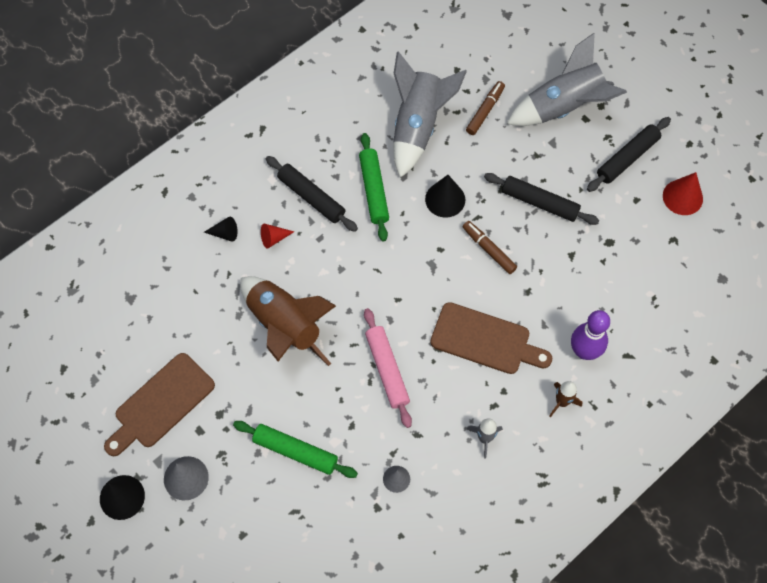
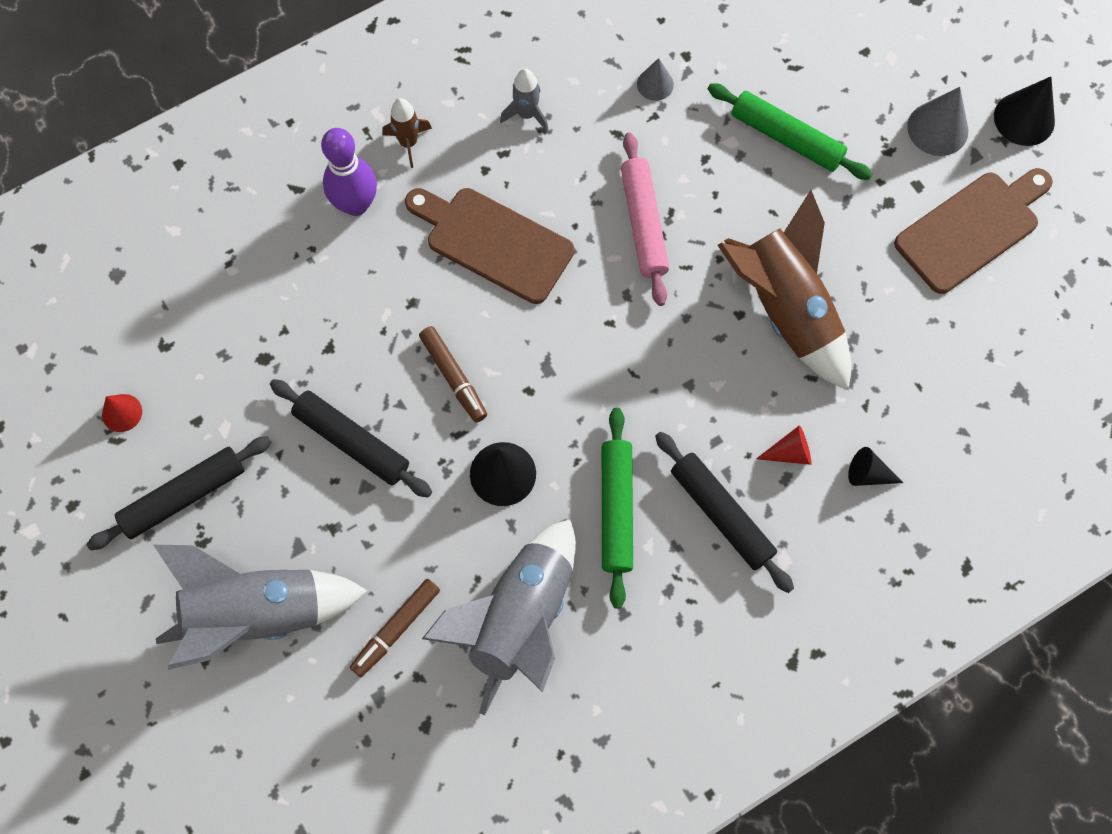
camera: 170 degrees left, 5 degrees up
(682, 197) = (122, 413): red cone -> red cone, size x0.61

